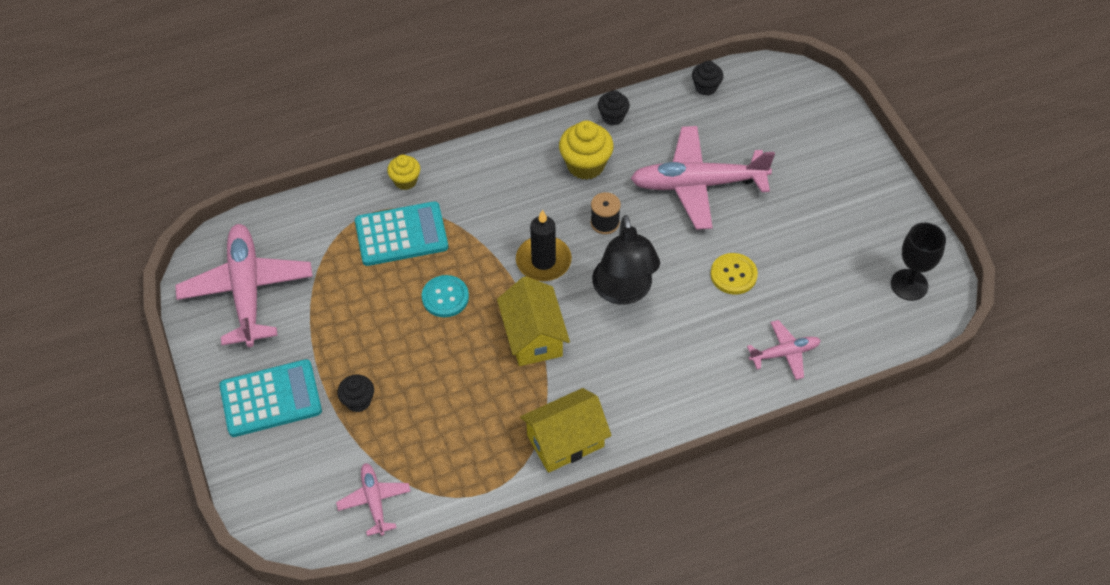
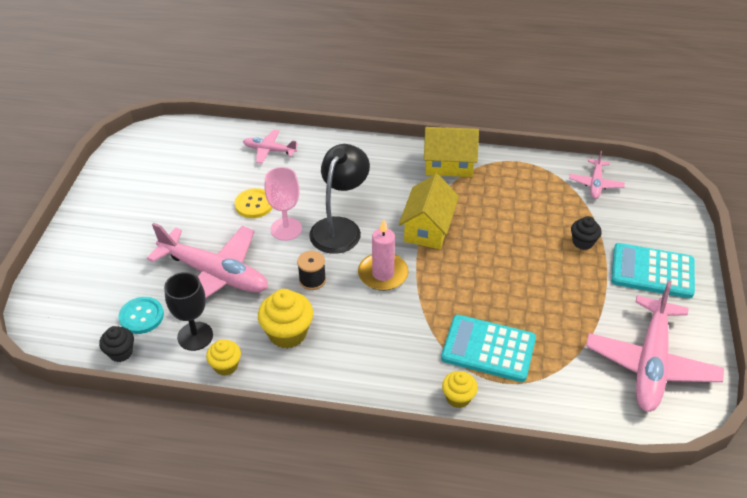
camera: 150 degrees left, 10 degrees down
(445, 297) = (478, 282): turquoise button -> turquoise button (141, 316)
(543, 261) = (383, 274): black candle -> pink candle
(613, 117) = (226, 366): black cupcake -> yellow cupcake
(675, 263) = (286, 229): none -> pink goblet
(909, 285) = (151, 151): black goblet -> black goblet (195, 336)

